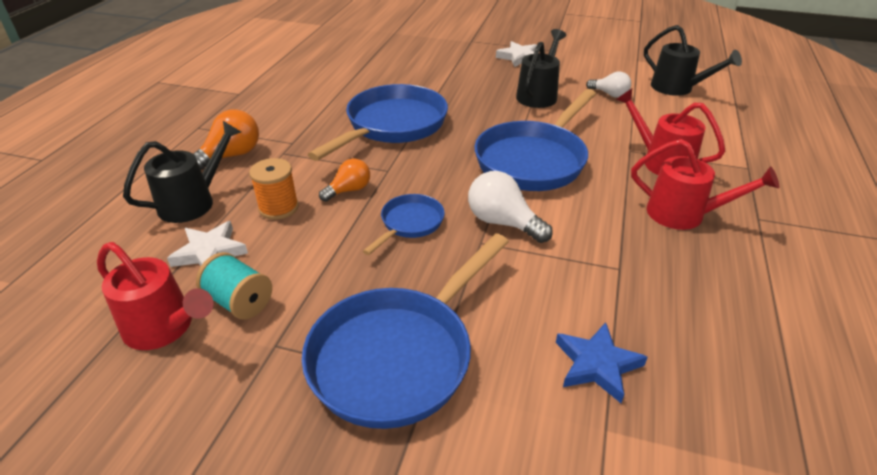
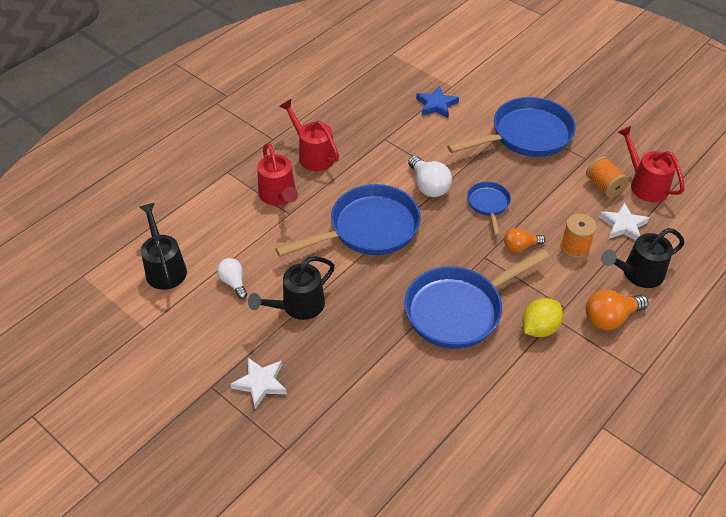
camera: 155 degrees left, 10 degrees up
(239, 302) = (604, 186): turquoise spool -> orange spool
(306, 132) = (539, 328): none -> yellow lemon
(409, 223) = (488, 205): blue pan -> blue pan turned 120 degrees clockwise

